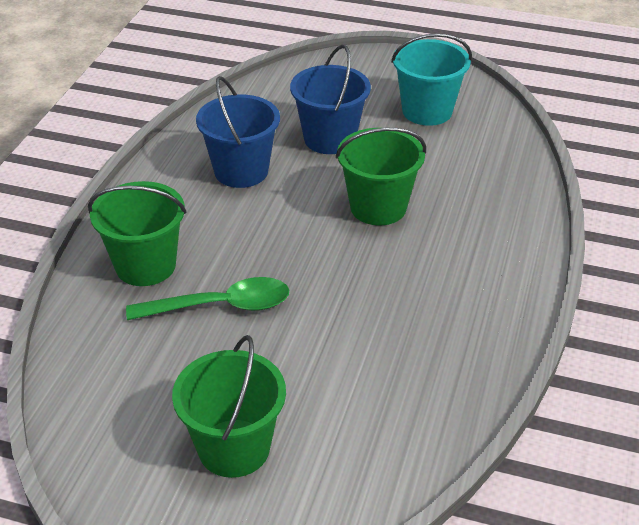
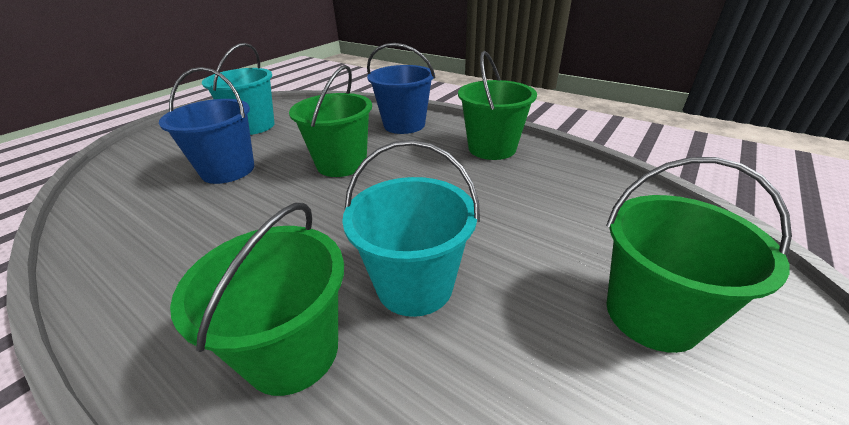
camera: 70 degrees left, 5 degrees down
(220, 306) = (415, 285): green spoon -> turquoise bucket
(241, 171) = (206, 230): blue bucket -> blue bucket (404, 125)
(478, 318) = (492, 148): none -> green bucket

